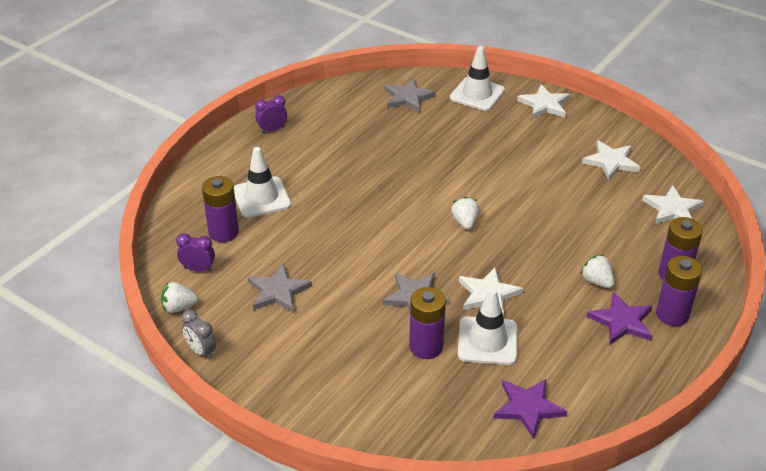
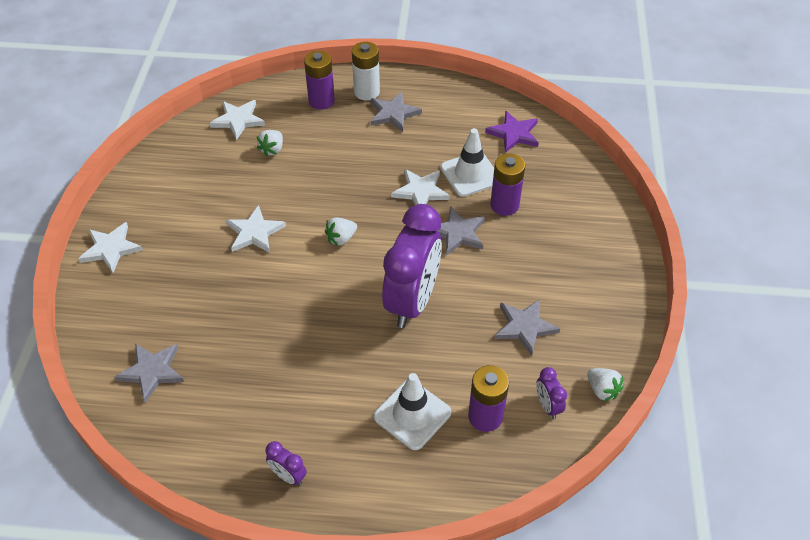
camera: 120 degrees left, 10 degrees up
(201, 351) = (630, 342): grey clock -> none
(362, 237) = (412, 301): none -> purple clock
(477, 94) = (115, 311): white traffic cone -> none
(597, 281) = (359, 137): white strawberry -> white strawberry (272, 150)
(611, 162) = (189, 173): white star -> white star (254, 232)
(622, 321) = (393, 113): purple star -> grey star
(672, 314) = (366, 92): purple battery -> white battery

